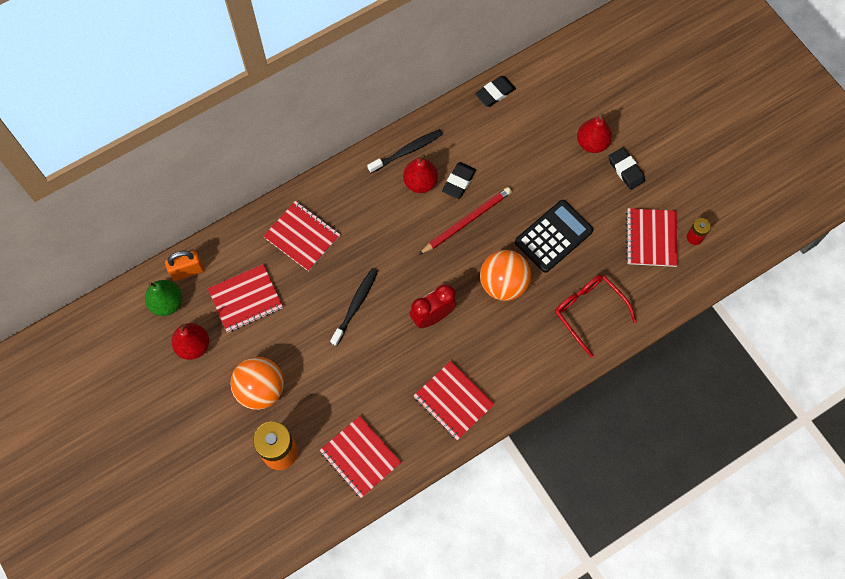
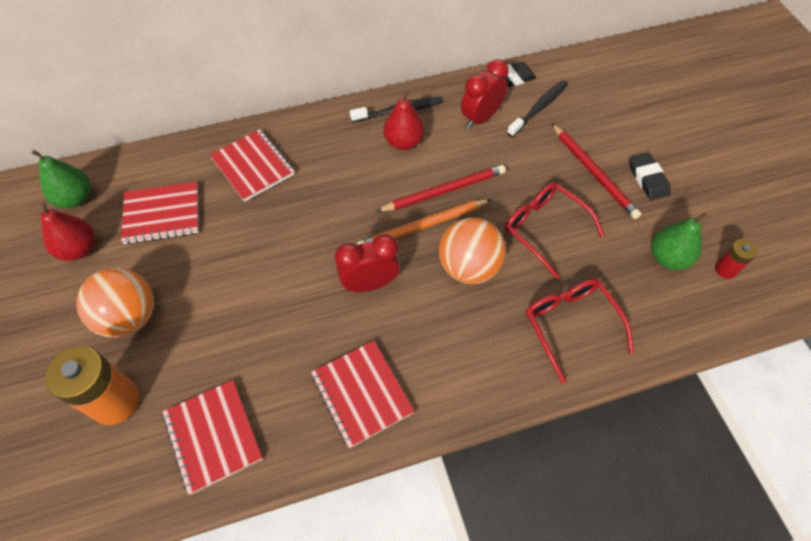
camera: 15 degrees right, 10 degrees down
(187, 271) = (114, 172): orange padlock -> none
(355, 305) = (283, 250): black toothbrush -> black toothbrush (539, 108)
(459, 182) = (447, 150): black eraser -> none
(459, 257) = (423, 226): none -> orange pencil
(478, 142) = (480, 118): none -> red clock
(553, 236) = (544, 229): black calculator -> red glasses
(582, 174) = (593, 172): none -> red pencil
(592, 143) = (611, 144): red pear -> none
(651, 238) = (668, 258): red notebook -> green pear

